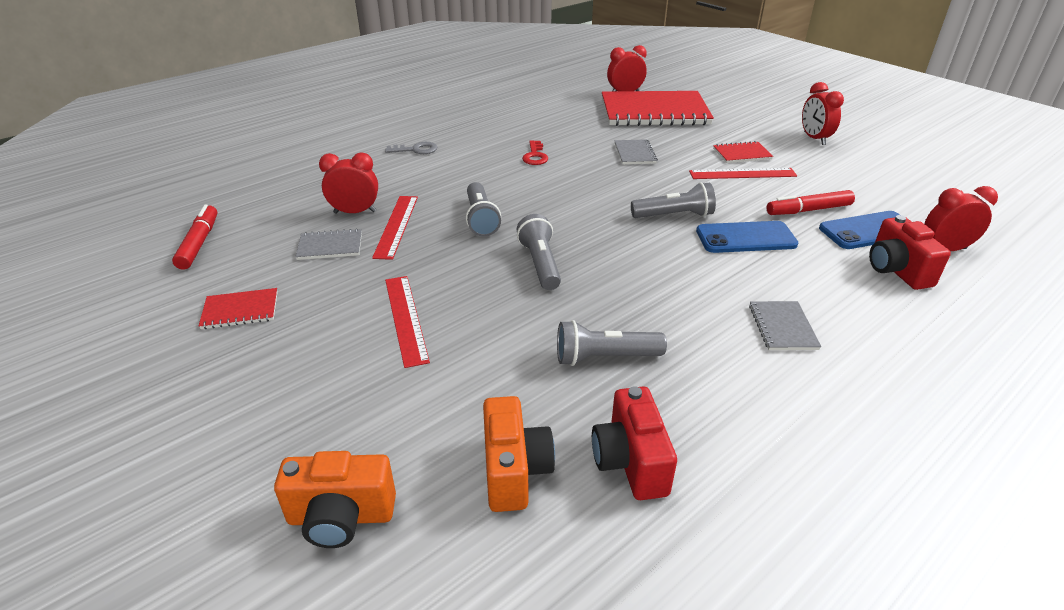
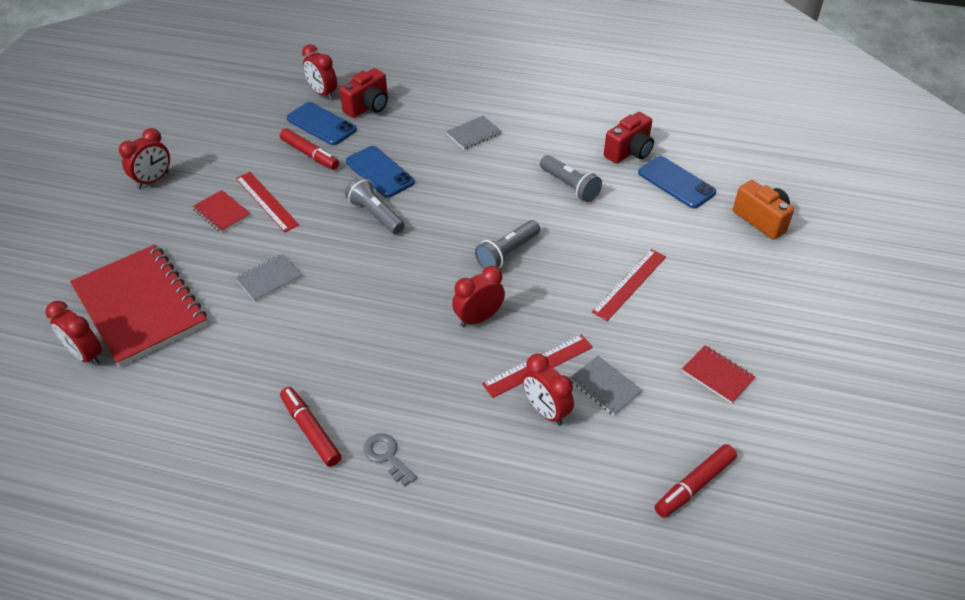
camera: 125 degrees left, 10 degrees up
(472, 135) = (311, 430): none -> red marker
(481, 219) = (478, 318): grey flashlight -> red clock
(514, 471) = (676, 182): orange camera -> blue phone
(535, 156) = (328, 347): red key -> none

